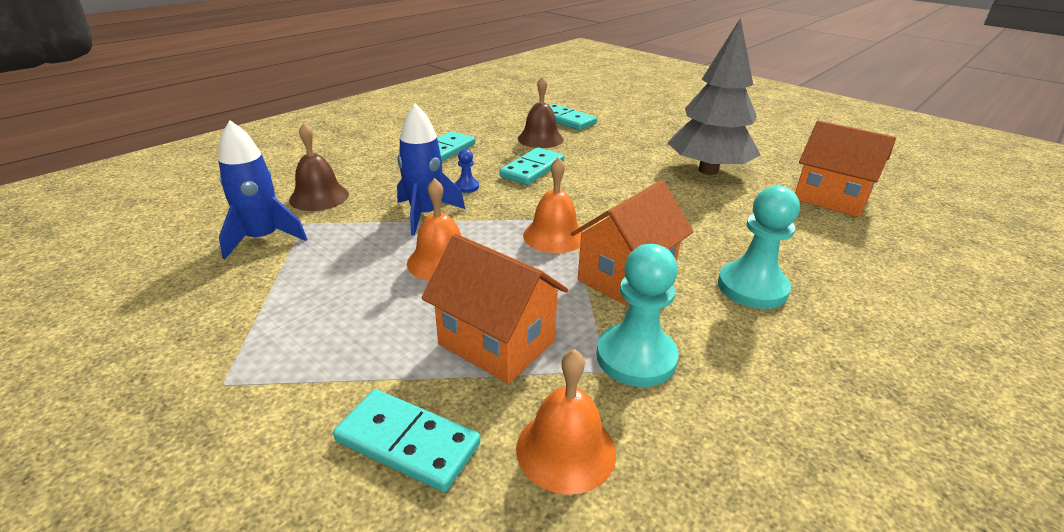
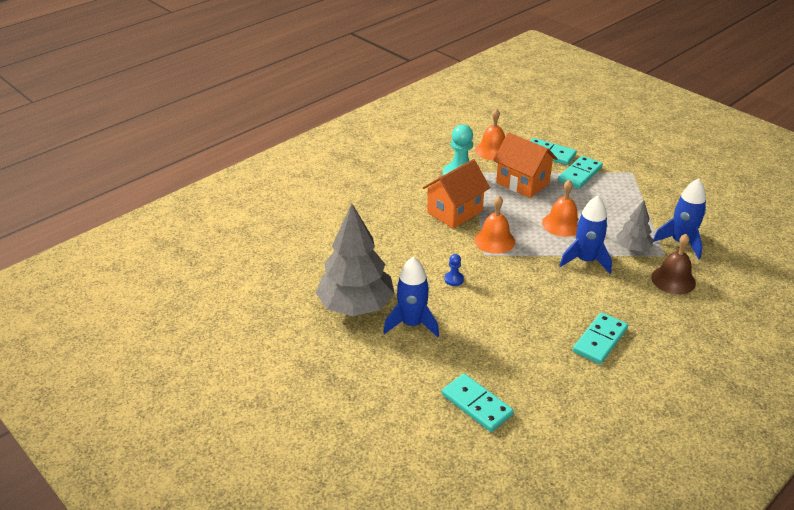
camera: 175 degrees left, 5 degrees up
(346, 230) = (632, 248): none -> grey tree
(467, 187) = (564, 289): blue pawn -> blue pawn (454, 279)
(532, 169) = (512, 310): turquoise domino -> turquoise domino (580, 174)
(540, 139) = (506, 362): brown bell -> none
(639, 159) = (412, 324): none -> blue rocket
(752, 287) = (386, 204): turquoise pawn -> none
(831, 198) = (278, 270): orange house -> none

